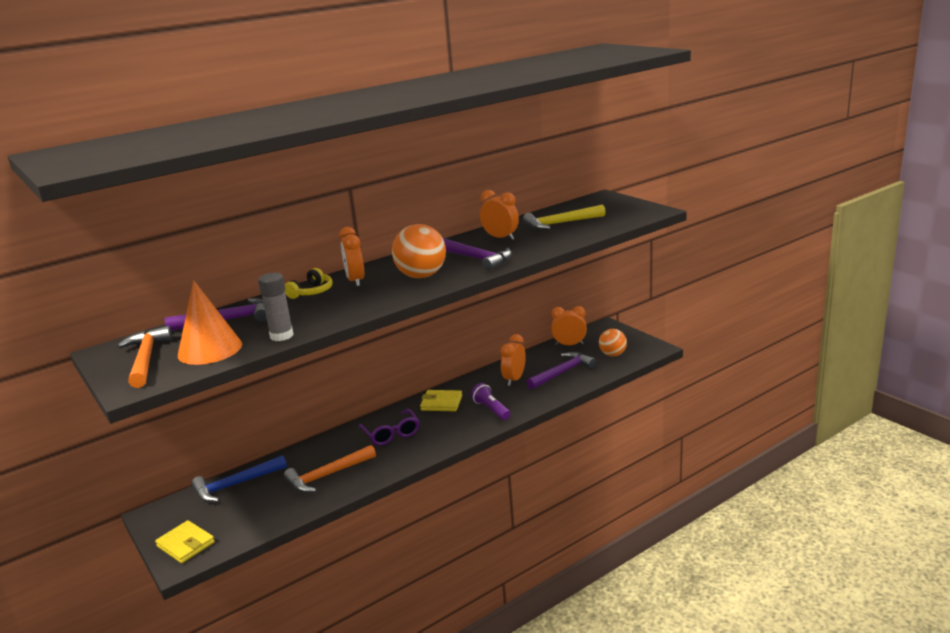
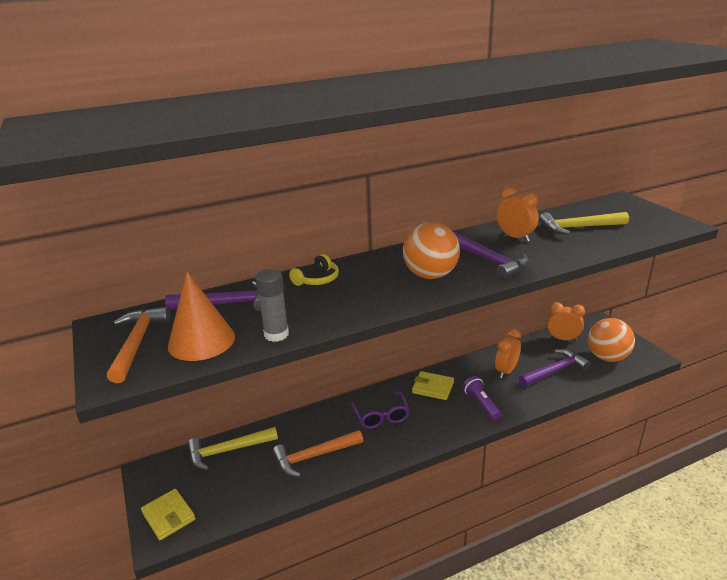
camera: 10 degrees right, 5 degrees up
(235, 485) = (227, 451): blue hammer -> yellow hammer
(355, 281) = (362, 272): orange clock -> none
(612, 354) = (607, 357): orange ball -> orange ball, size x1.57

